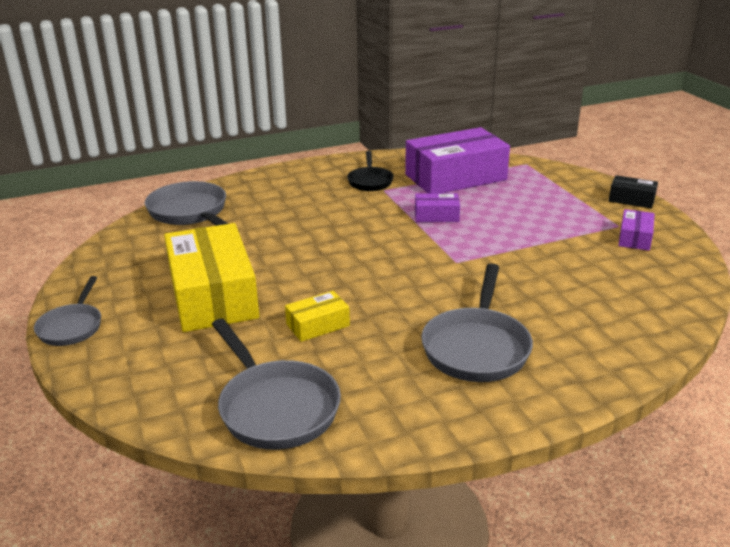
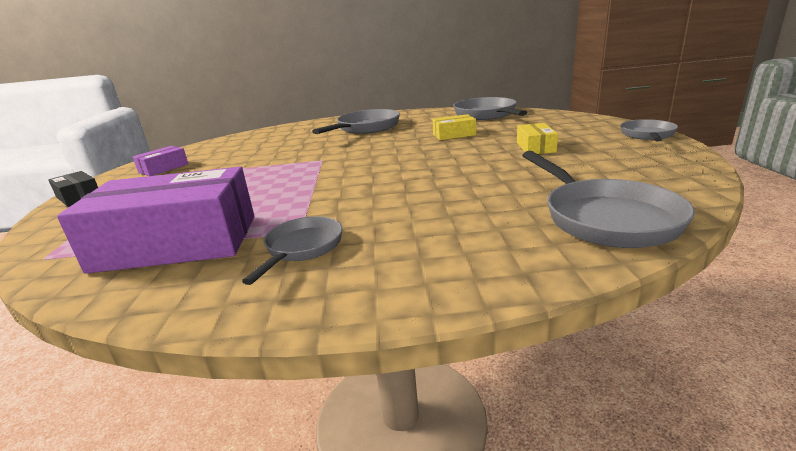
camera: 160 degrees left, 5 degrees down
(213, 295) = (535, 147): yellow box -> yellow box, size x0.45
(370, 181) = (302, 248): black pan -> grey pan
(436, 215) = (283, 193): purple box -> none

